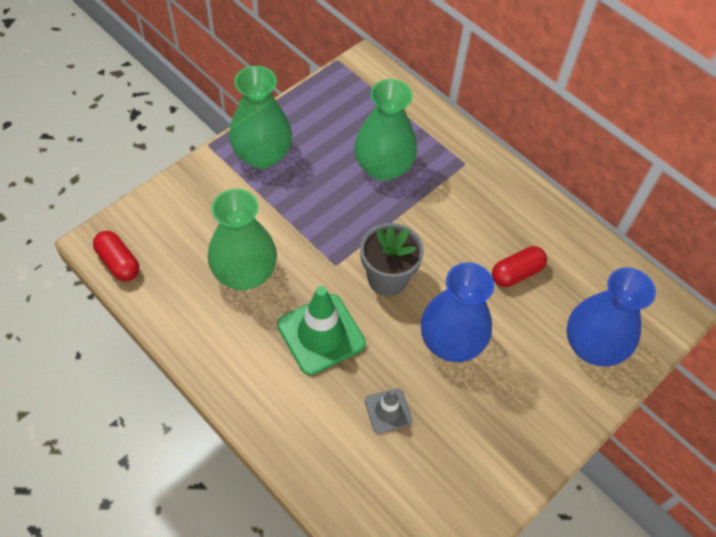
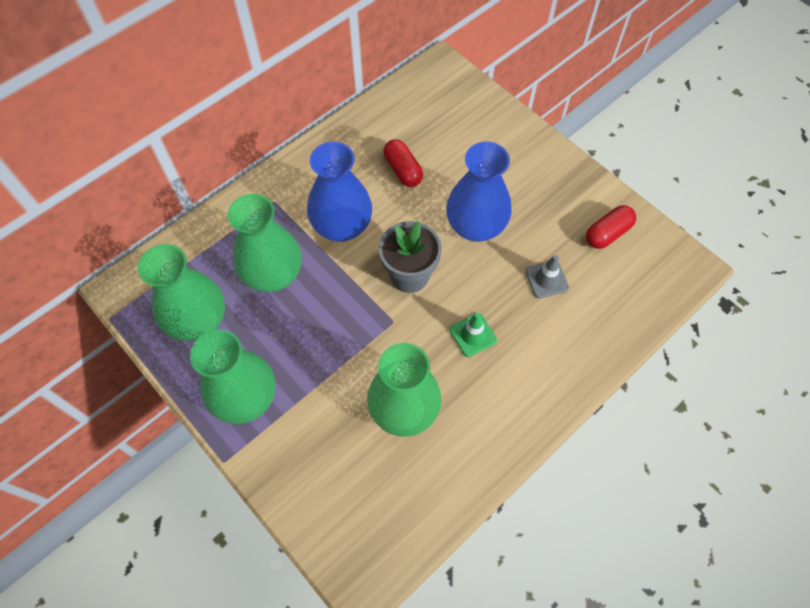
camera: 85 degrees left, 5 degrees up
(118, 262) = (390, 552): red capsule -> red capsule (607, 233)
(321, 334) = (473, 335): green traffic cone -> green traffic cone, size x0.54
(335, 117) = (198, 321): none -> green vase
(592, 346) = (474, 124): blue vase -> blue vase (342, 226)

